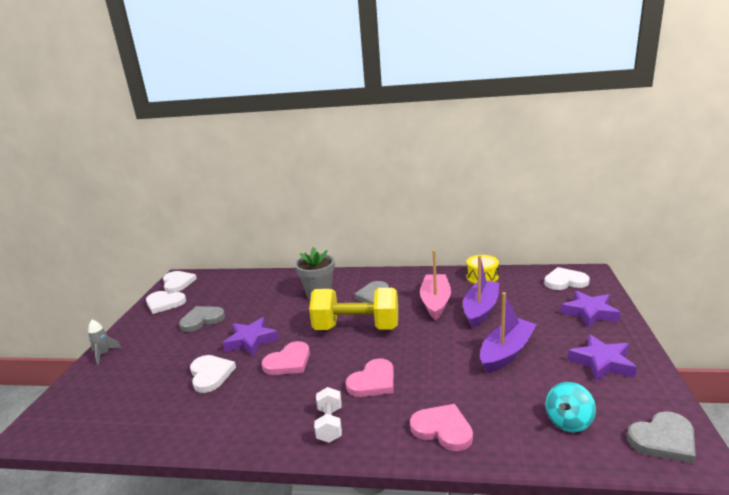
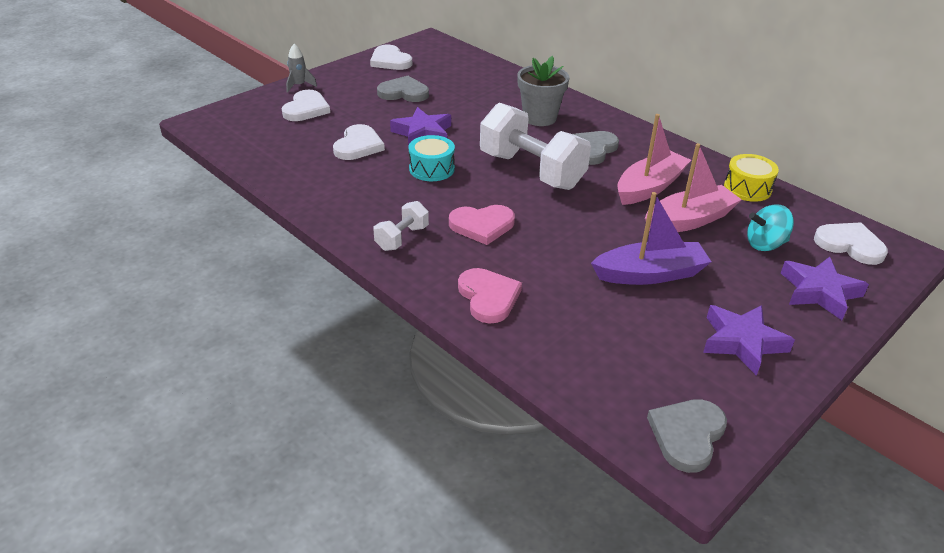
camera: 35 degrees right, 15 degrees up
(178, 283) = (422, 45): white heart -> white heart (306, 109)
(288, 362) = (431, 169): pink heart -> turquoise drum
(356, 328) = (531, 171): yellow dumbbell -> white dumbbell
(480, 309) = (689, 220): purple boat -> pink boat
(568, 421) = (614, 363): turquoise spinning top -> turquoise spinning top (765, 244)
(663, 439) = (687, 435): grey heart -> grey heart turned 105 degrees clockwise

